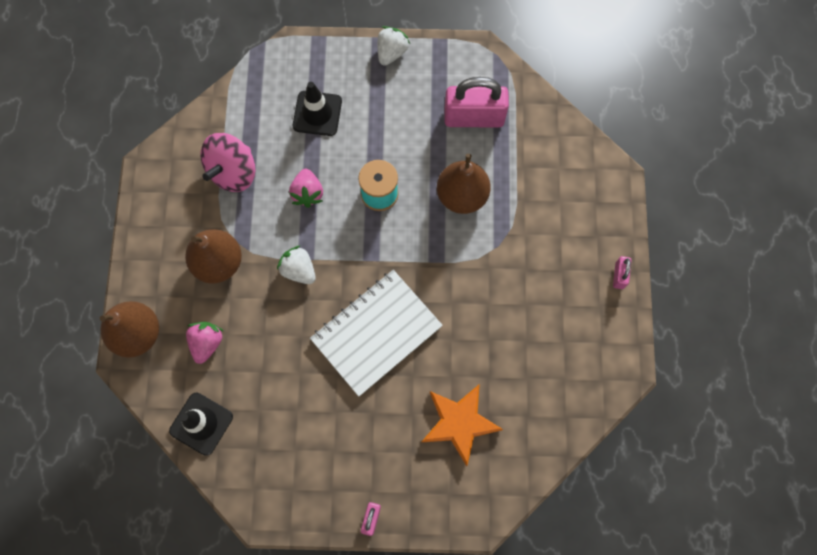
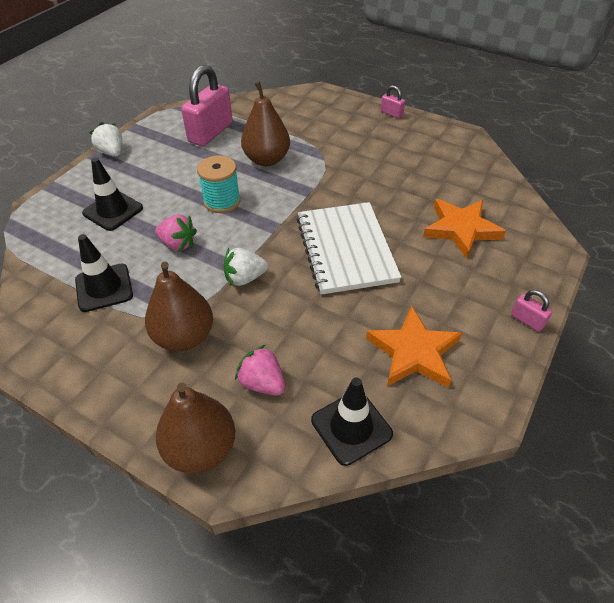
camera: 60 degrees left, 25 degrees down
(233, 172) = (104, 288): pink spinning top -> black traffic cone
(290, 439) = (414, 352): none -> orange star

